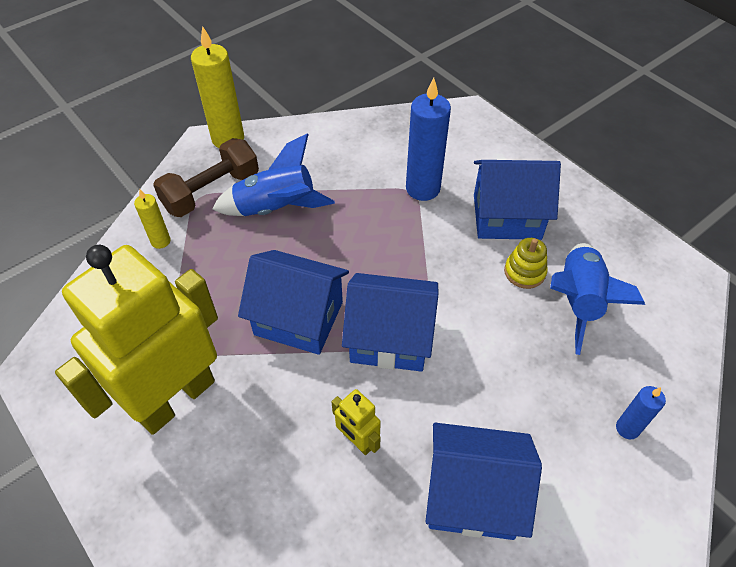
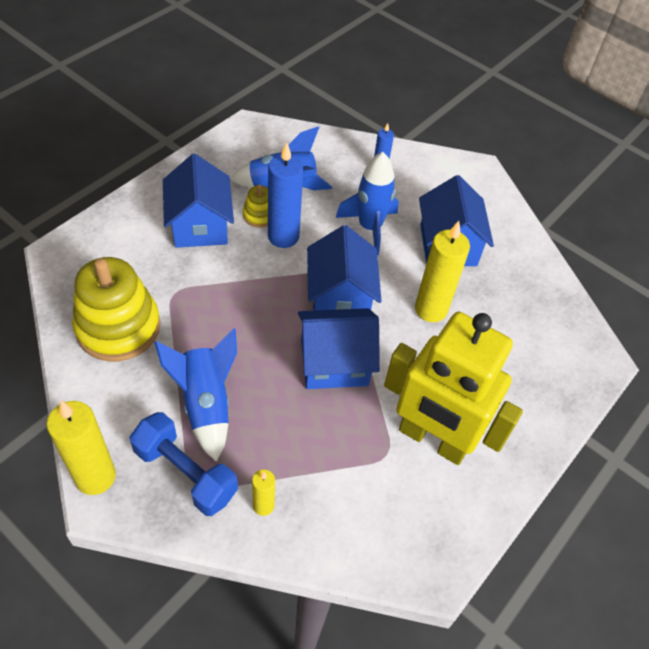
camera: 105 degrees left, 0 degrees up
(211, 191) = (185, 473): brown dumbbell -> blue dumbbell
(298, 318) = (334, 363): blue house -> blue house turned 75 degrees clockwise
(357, 441) = (431, 309): yellow robot -> yellow candle
(375, 152) = (118, 327): none -> yellow stacking toy
(422, 188) = (169, 285): blue candle -> blue candle (283, 236)
(506, 392) = (369, 227): none -> blue rocket

